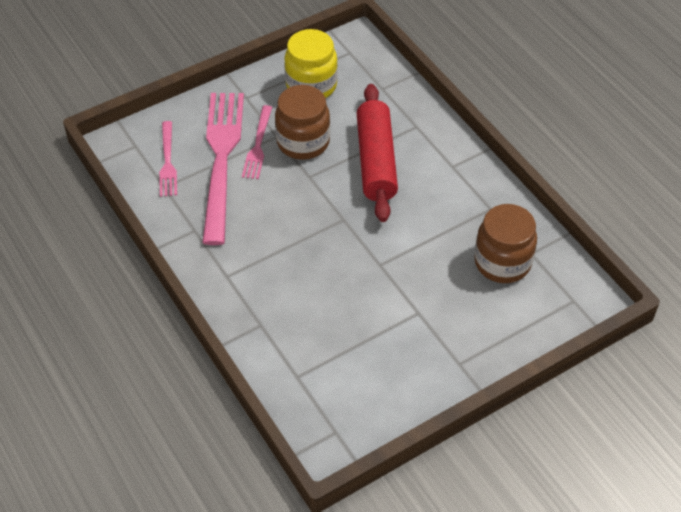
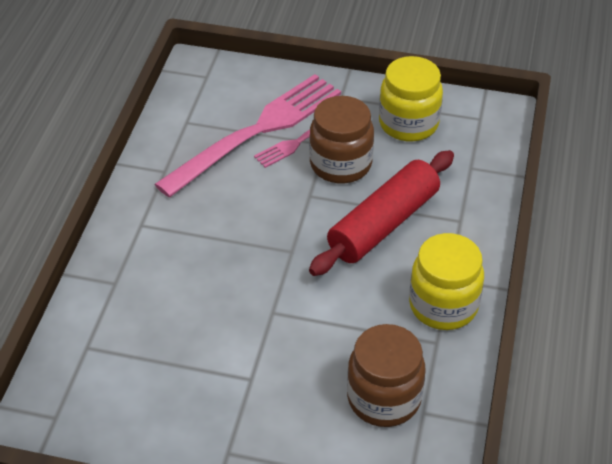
camera: 45 degrees right, 5 degrees down
(168, 163) = (212, 106): pink fork -> none
(468, 184) = (443, 305): none -> yellow jar

